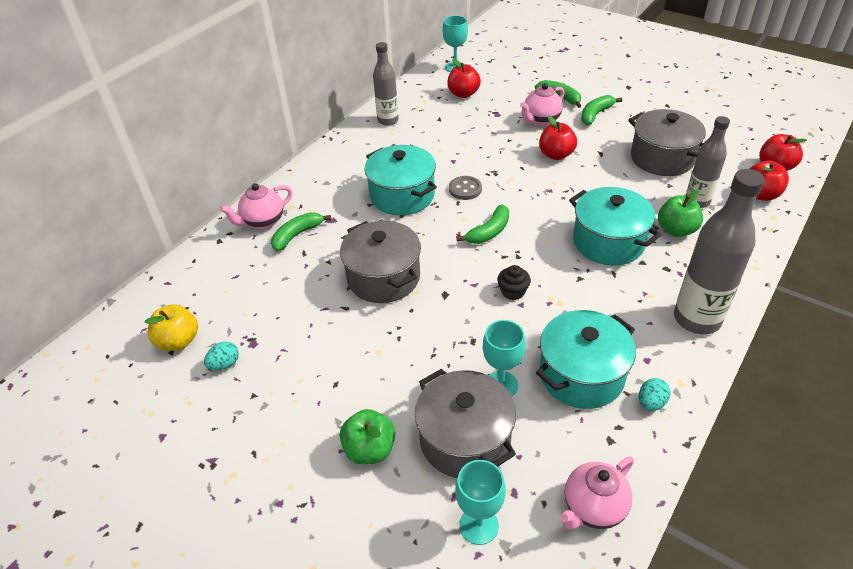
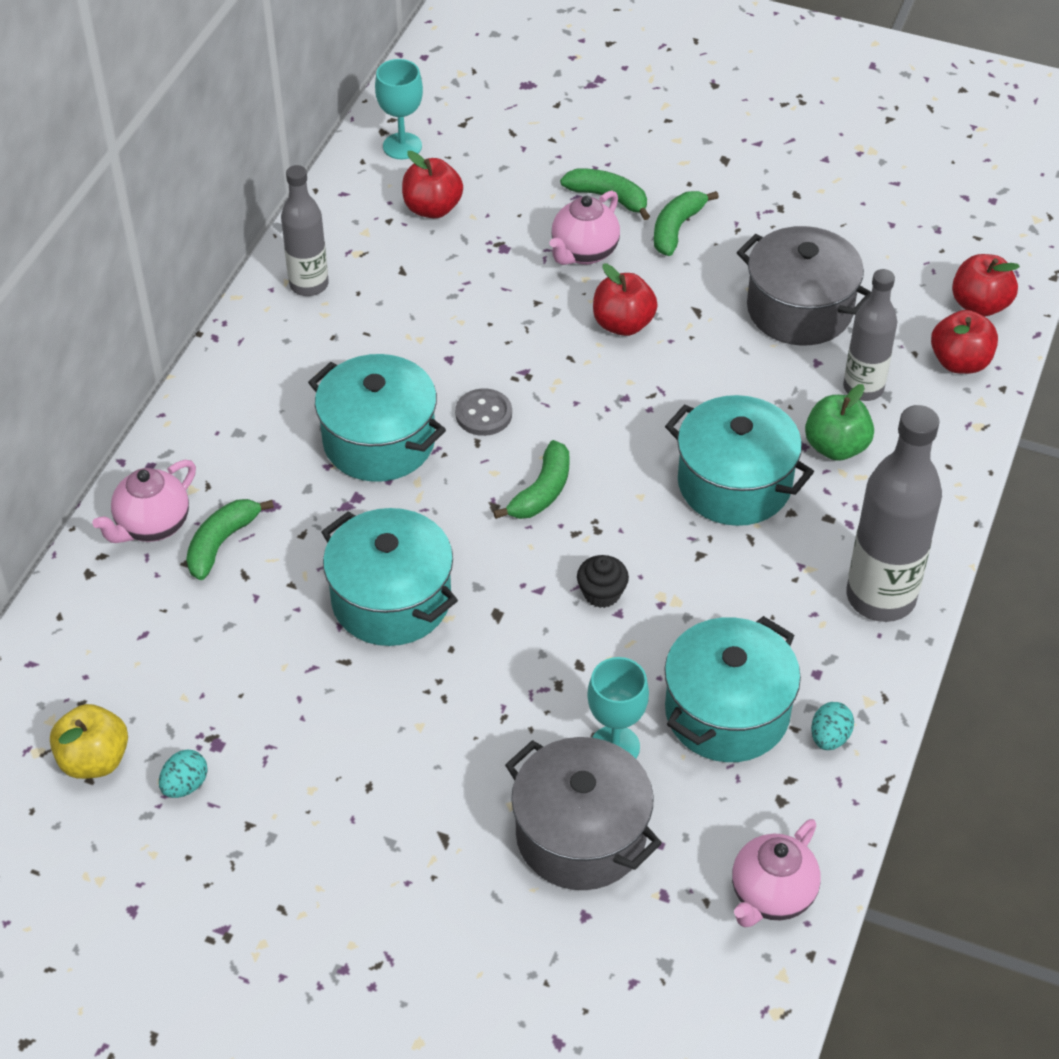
camera: 15 degrees left, 5 degrees up
(370, 449) = (449, 873): green apple -> none
(383, 277) = (391, 600): grey pot -> turquoise pot
(478, 525) = (626, 946): turquoise goblet -> none

